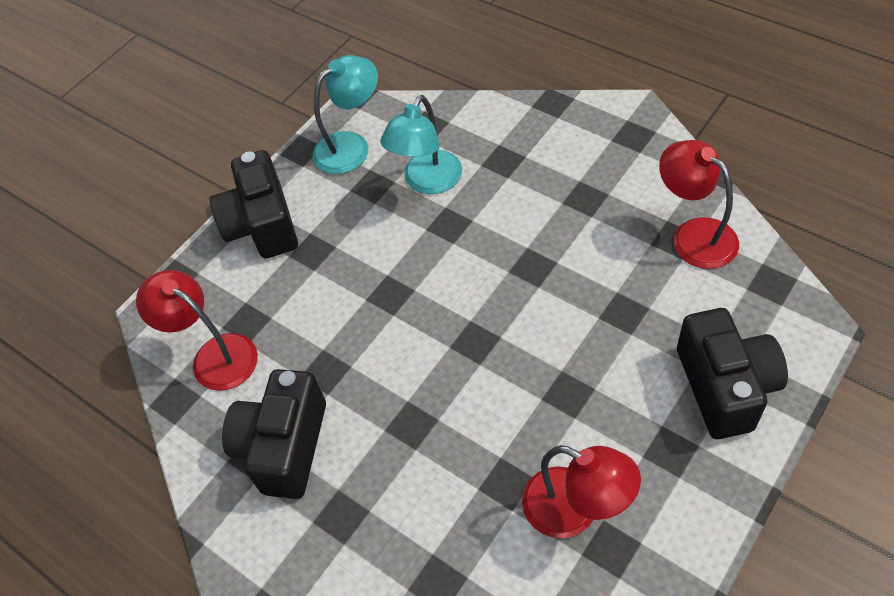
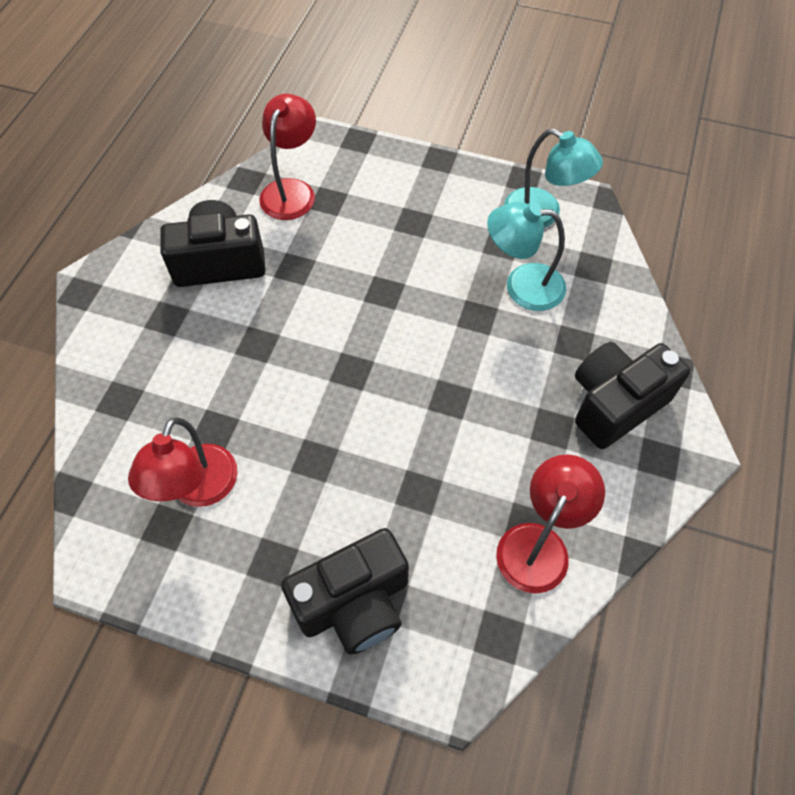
camera: 65 degrees right, 5 degrees up
(262, 225) = (429, 178): black camera -> black camera (615, 404)

